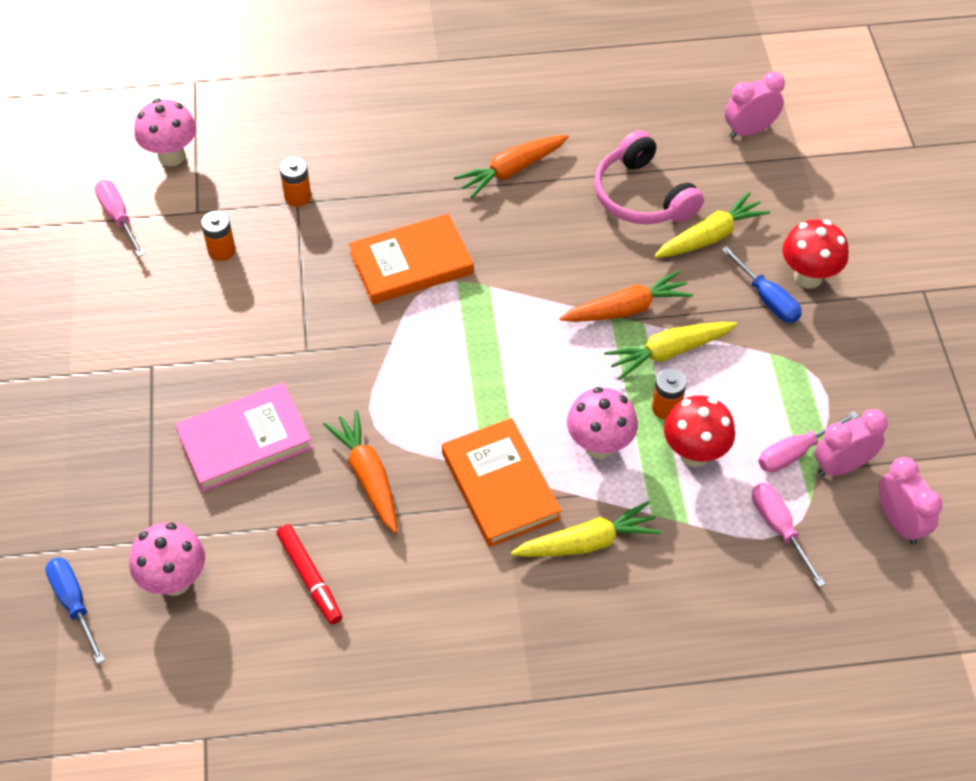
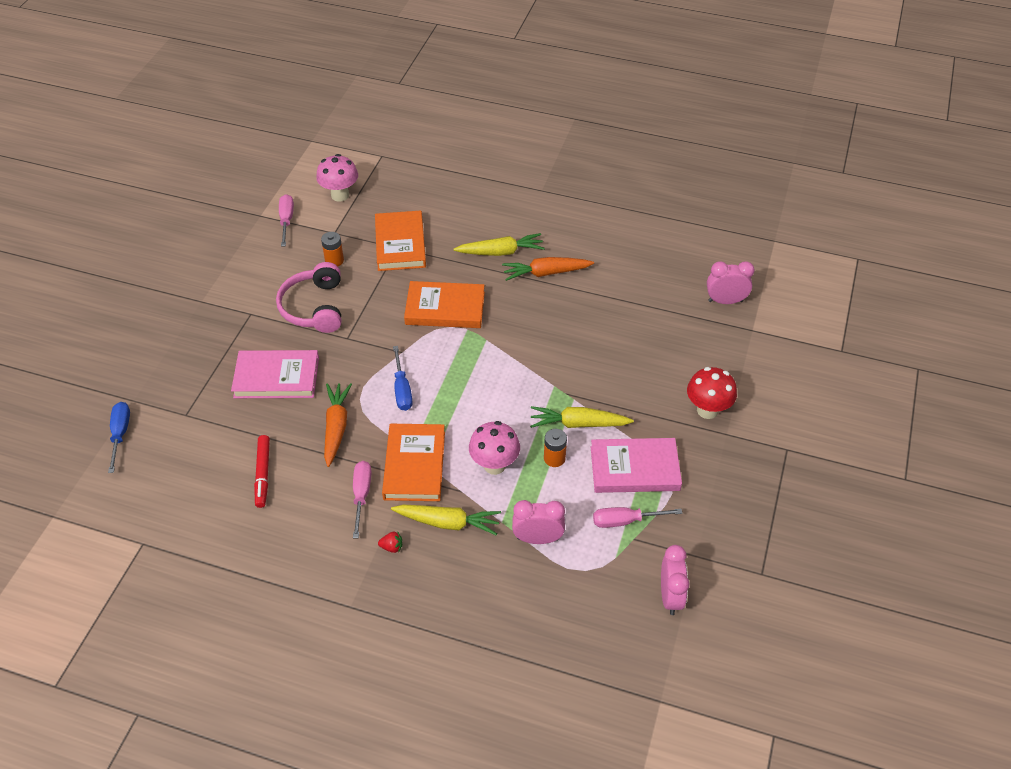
camera: 25 degrees right, 5 degrees down
(175, 581) = (184, 444): pink mushroom -> none
(298, 197) = (400, 244): orange battery -> orange book
(537, 603) = (392, 547): none -> red strawberry
(626, 309) = (567, 386): orange carrot -> none
(642, 196) = (623, 318): pink headphones -> pink headphones (314, 307)
(694, 453) = (555, 495): red mushroom -> none
(709, 237) = (654, 360): yellow carrot -> yellow carrot (500, 252)
(767, 299) = (669, 414): blue screwdriver -> blue screwdriver (402, 390)
(767, 383) = (634, 468): none -> pink book
(778, 528) = (582, 565): pink screwdriver -> pink screwdriver (361, 495)
(841, 466) = (652, 543): pink clock -> pink clock (537, 538)

